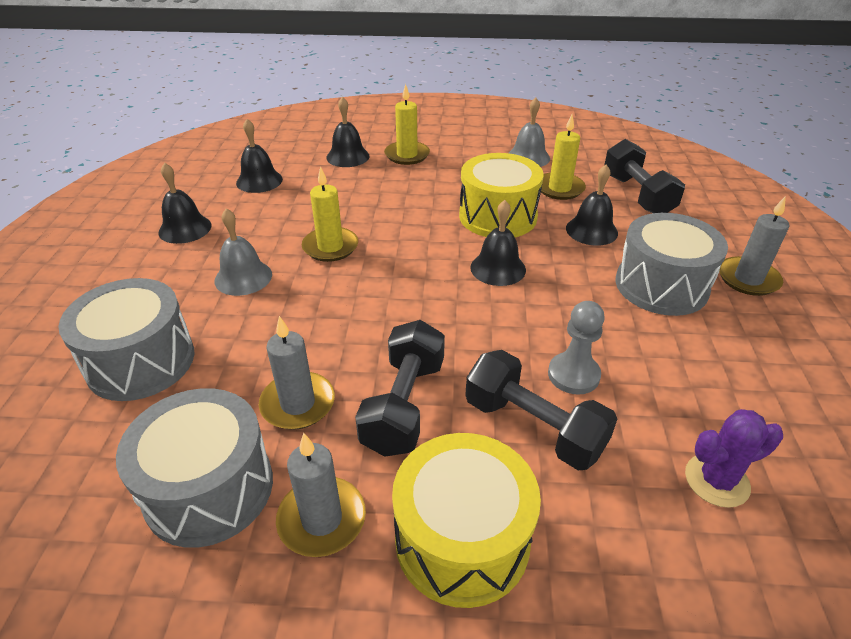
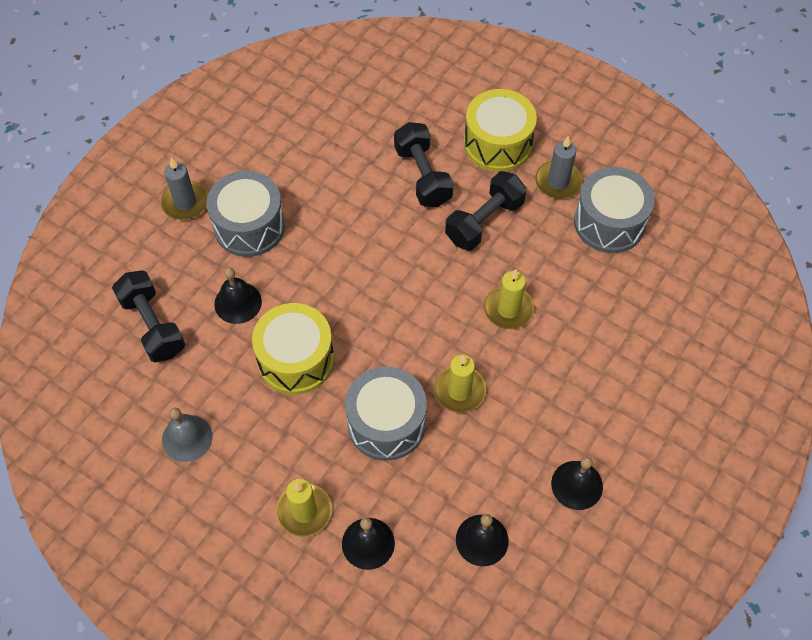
camera: 150 degrees left, 20 degrees up
(141, 361) = (635, 332): grey drum -> grey drum (386, 423)
(243, 277) = (544, 387): grey bell -> none
(298, 404) = (545, 251): grey candle -> none
(498, 268) = (346, 299): black bell -> none
(559, 188) = (208, 370): yellow candle -> yellow candle (508, 309)
(573, 375) = (373, 193): grey pawn -> none
(637, 195) = (153, 325): black dumbbell -> black dumbbell turned 45 degrees counterclockwise
(716, 480) = (358, 111): purple cactus -> none

